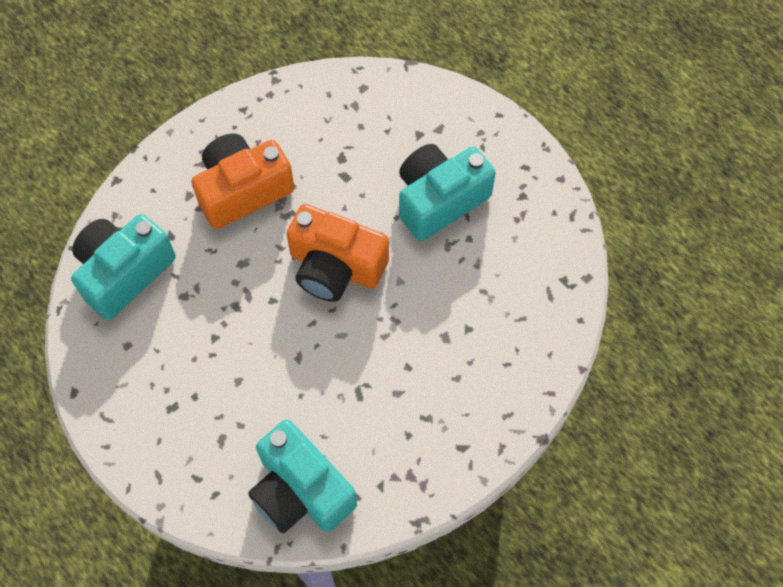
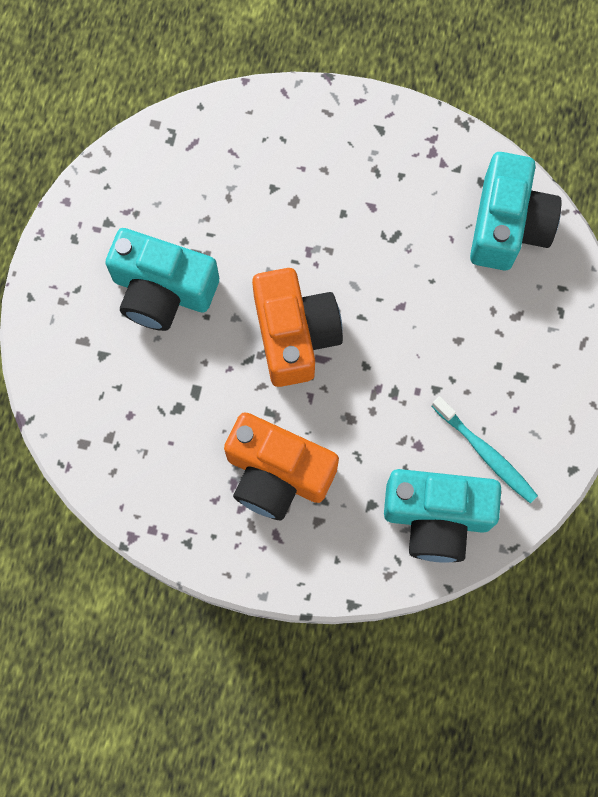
camera: 125 degrees left, 10 degrees up
(138, 338) = (486, 453): none -> turquoise toothbrush

